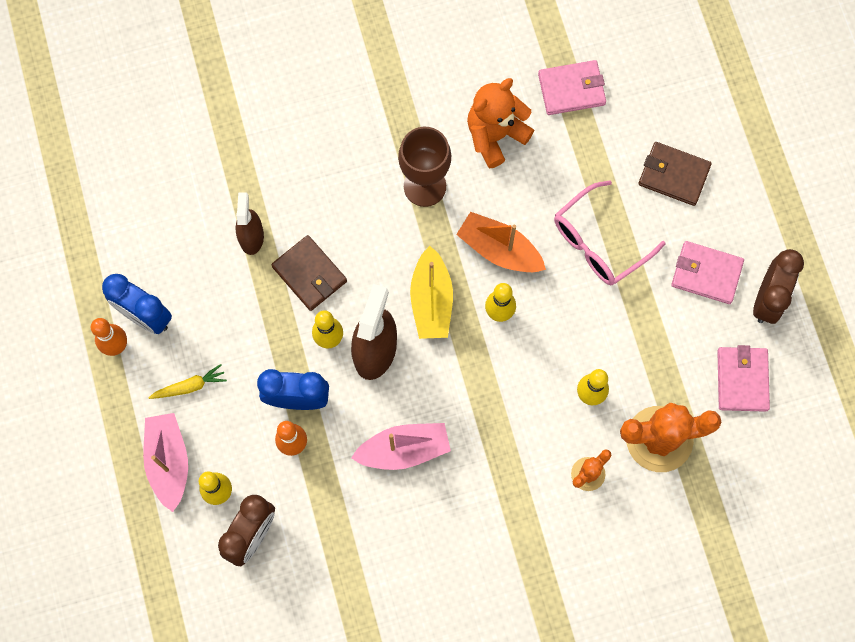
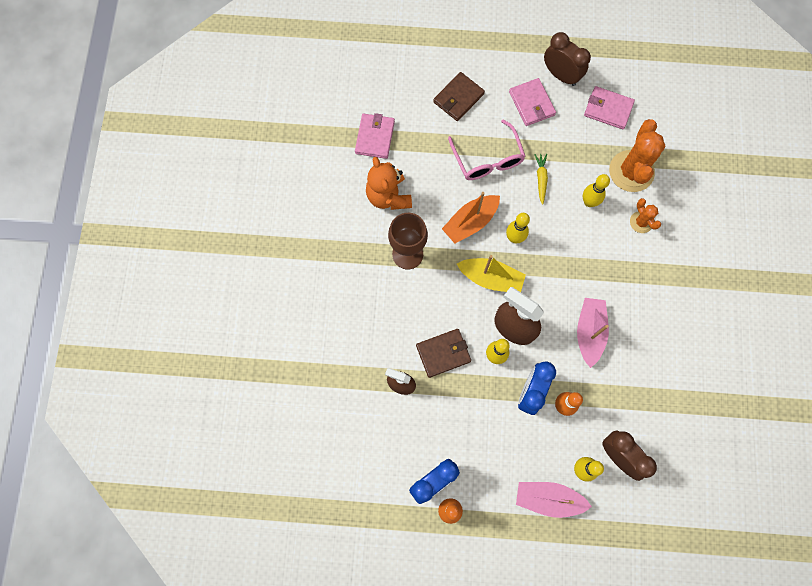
camera: 70 degrees left, 0 degrees up
(189, 386) = (497, 465): yellow carrot -> yellow carrot (541, 179)
(706, 273) = (531, 103): pink wallet -> pink wallet turned 60 degrees counterclockwise

